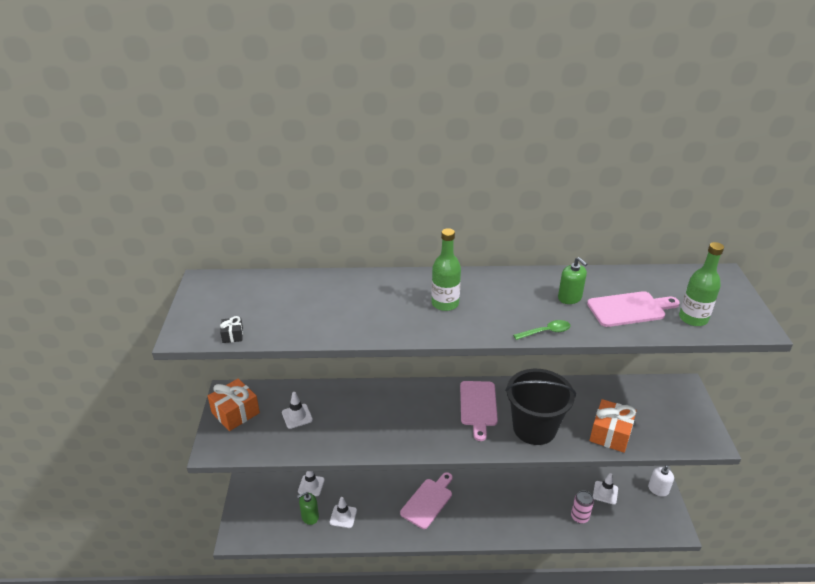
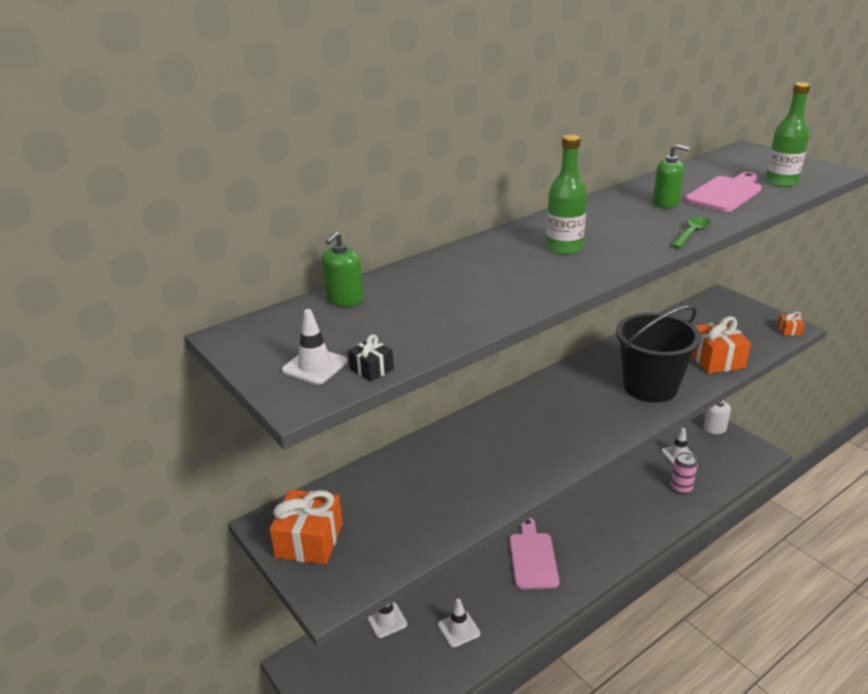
camera: 35 degrees left, 5 degrees down
(297, 416) = (395, 502): white traffic cone -> white traffic cone (315, 366)
(310, 516) = (420, 654): green soap dispenser -> green soap dispenser (344, 299)
(478, 406) = (577, 394): pink cutting board -> none
(705, 442) = (789, 330): none -> orange gift

